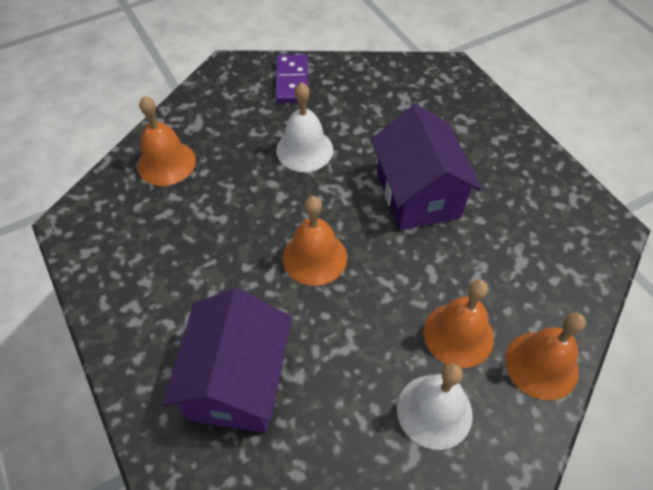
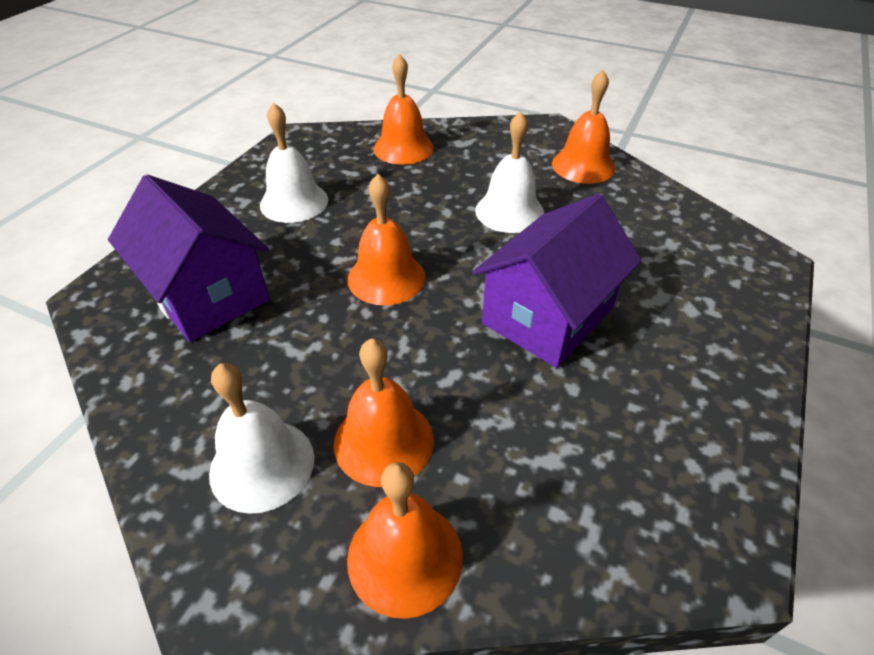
camera: 55 degrees right, 10 degrees down
(170, 270) = (294, 202): none -> white bell
(237, 381) = (207, 294): purple house -> purple house turned 75 degrees clockwise
(292, 81) = (583, 166): purple domino -> orange bell

